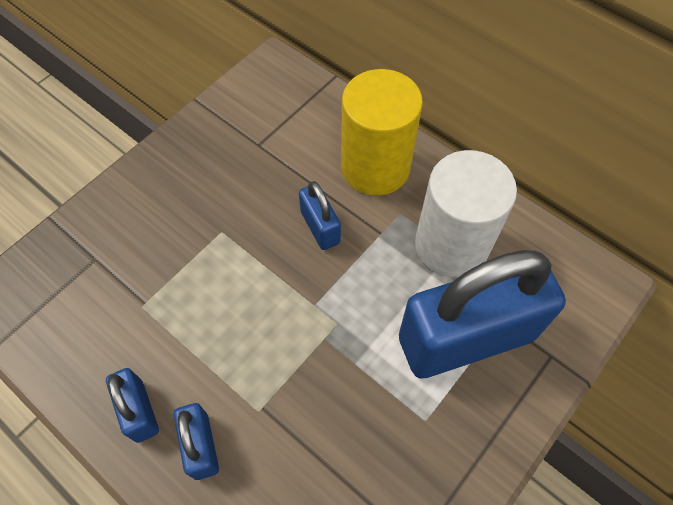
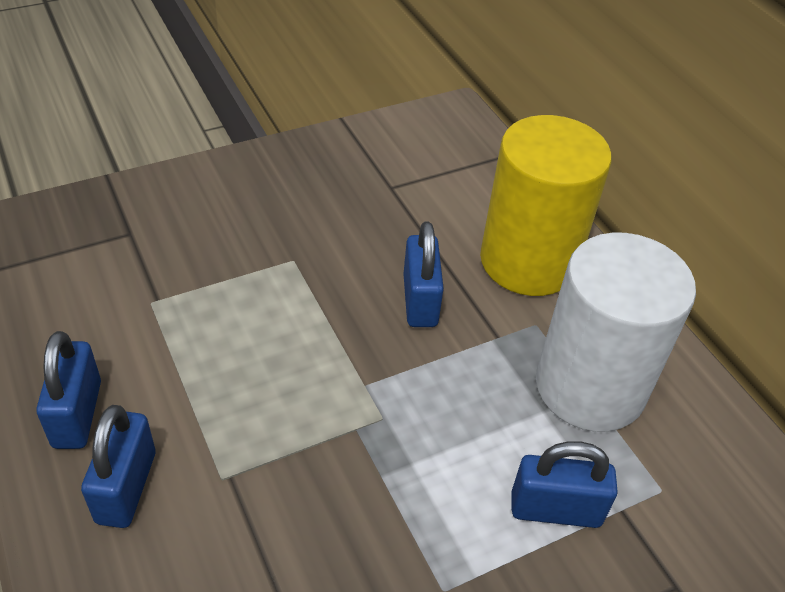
camera: 20 degrees right, 15 degrees down
(466, 338) = (555, 509): blue padlock -> blue padlock, size x0.44

